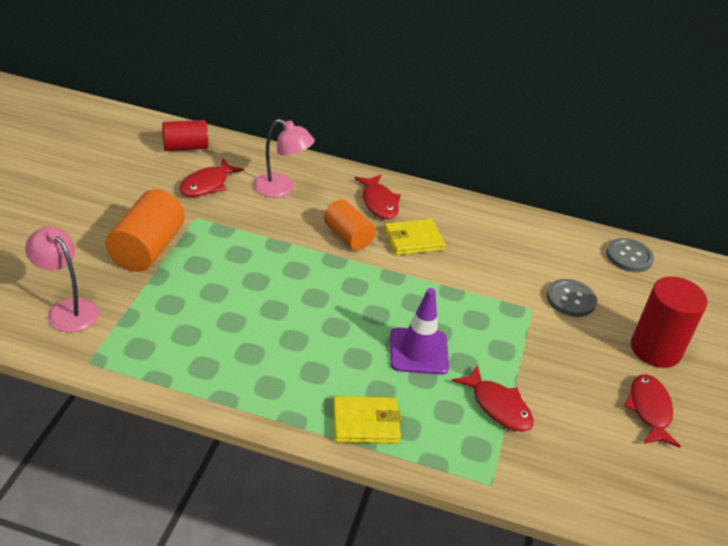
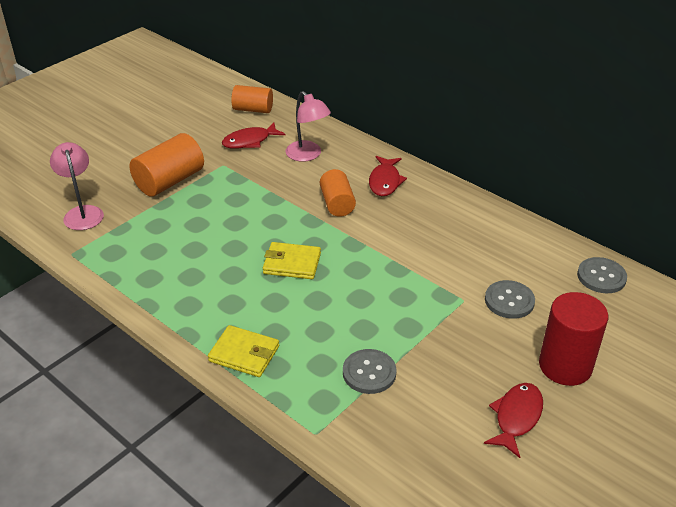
camera: 30 degrees right, 0 degrees up
(185, 147) = (253, 109): red cylinder -> orange cylinder
(413, 240) = (394, 218): yellow wallet -> yellow wallet (292, 263)
(418, 351) = (331, 309): purple traffic cone -> none
(498, 406) = (369, 373): red fish -> grey button

